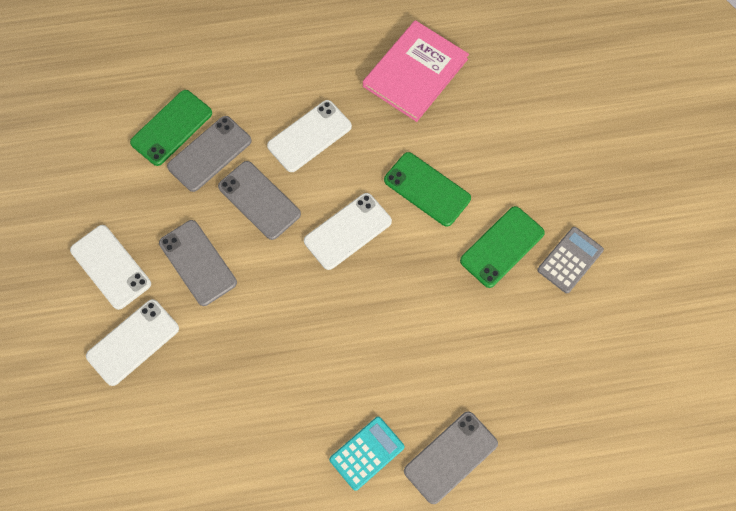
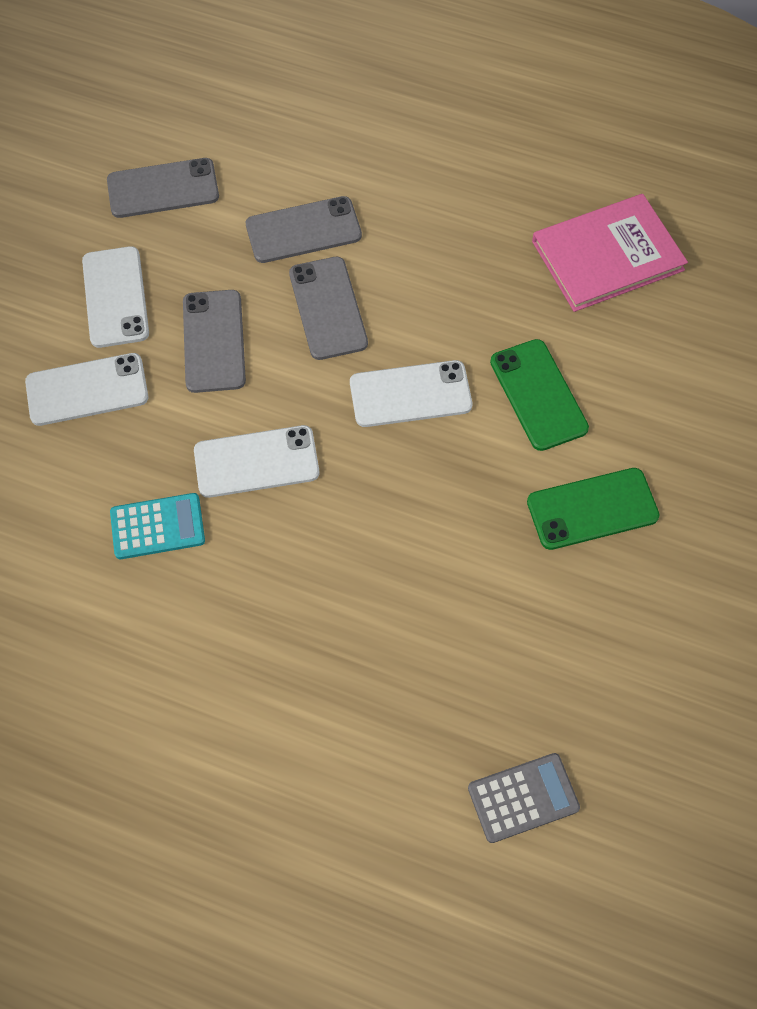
camera: 30 degrees right, 5 degrees down
(172, 128) = (278, 182): green phone -> none
(309, 136) = (432, 266): white phone -> white phone (256, 461)
(367, 453) = (272, 659): turquoise calculator -> turquoise calculator (157, 527)
(450, 457) = (371, 721): grey phone -> grey phone (163, 188)
(570, 260) = (672, 570): grey calculator -> grey calculator (523, 798)

